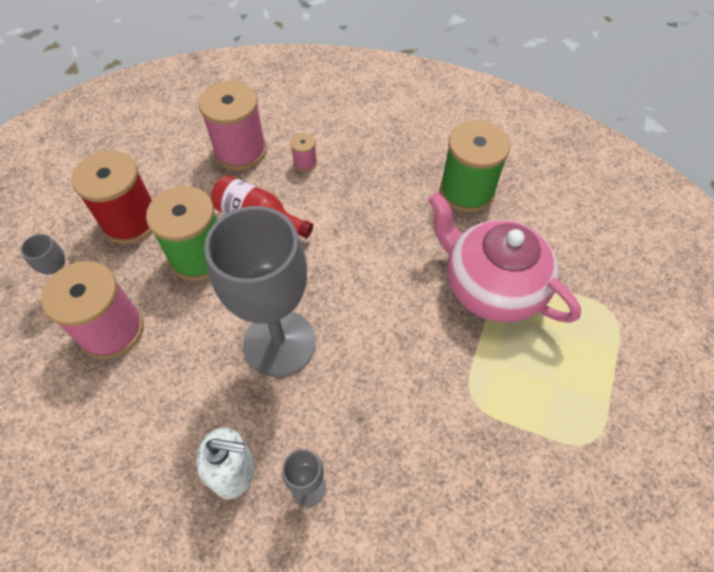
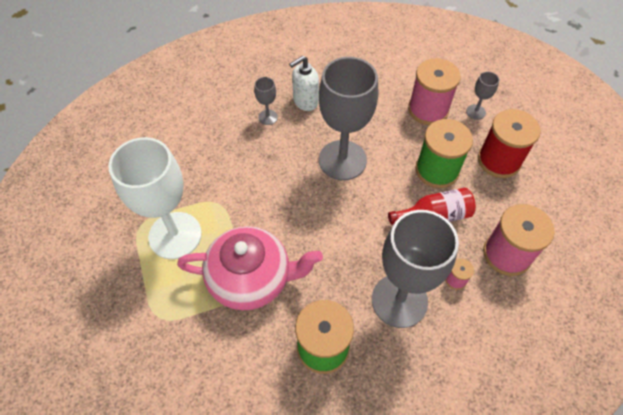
camera: 140 degrees right, 0 degrees up
(369, 180) = (399, 300): none -> grey goblet
(551, 394) = (175, 235): none -> white goblet

